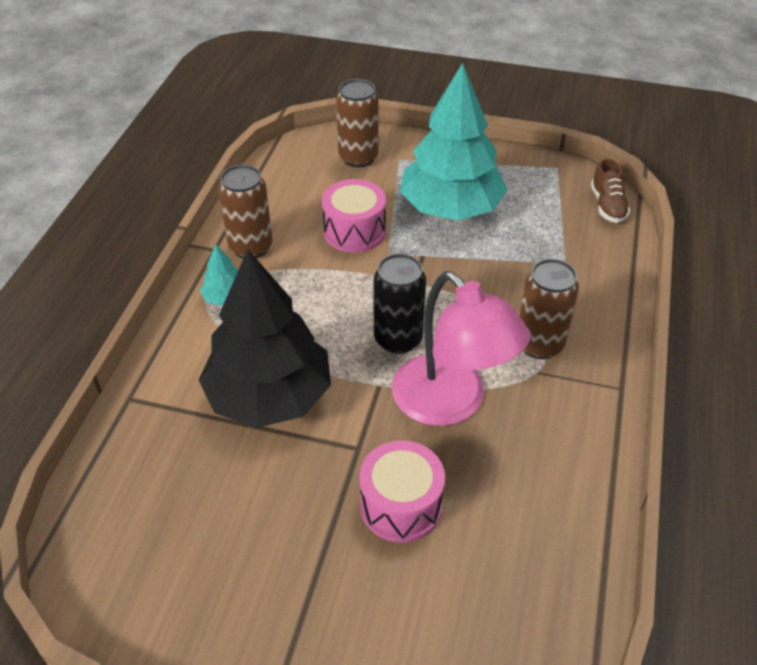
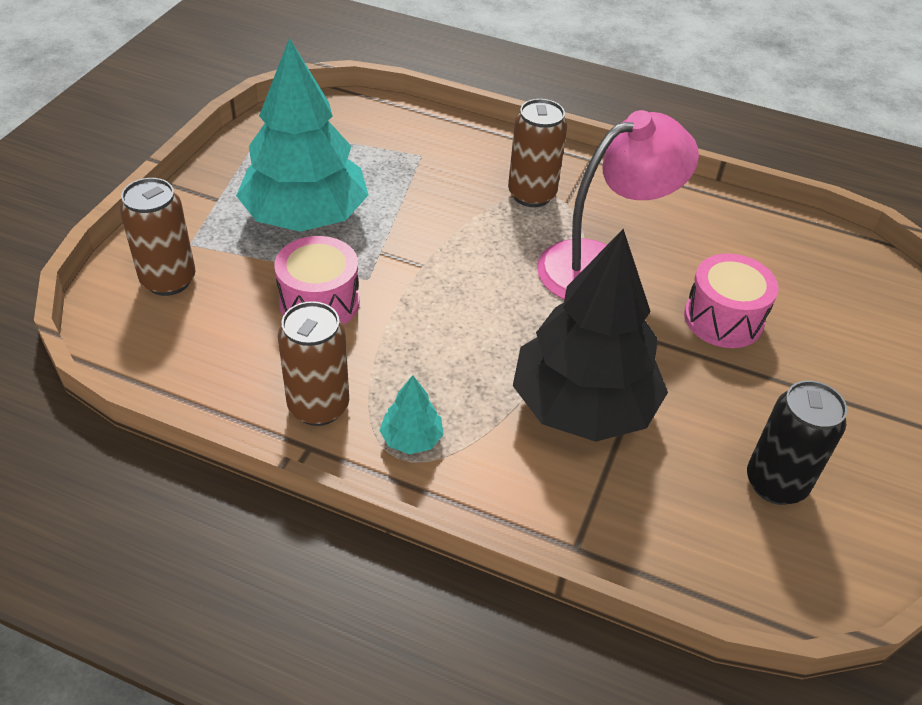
camera: 85 degrees left, 0 degrees up
(398, 339) = (510, 290): black can -> black can (775, 483)
(607, 205) = (343, 109): brown shoe -> none

